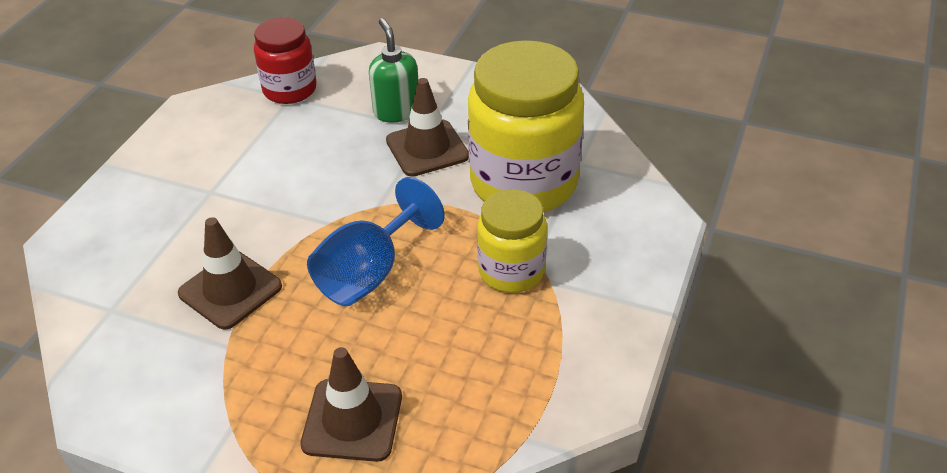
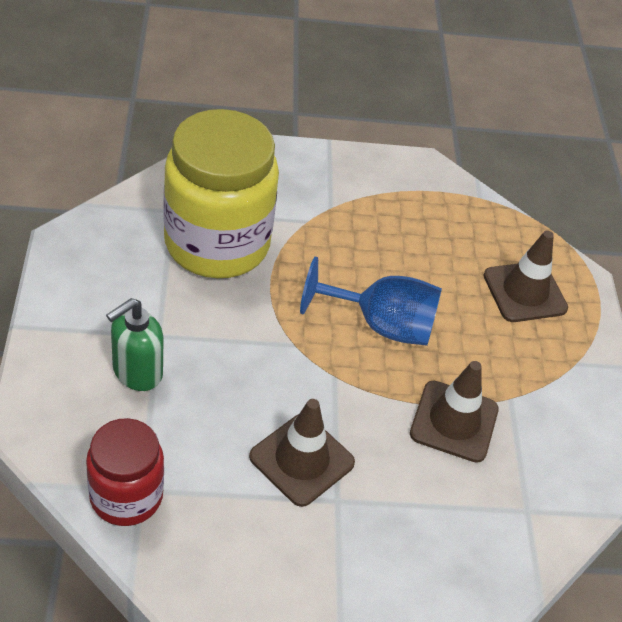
camera: 120 degrees left, 5 degrees up
(427, 148) = (193, 328): brown traffic cone -> brown traffic cone (302, 460)
(511, 271) = (332, 232): yellow jar -> none

